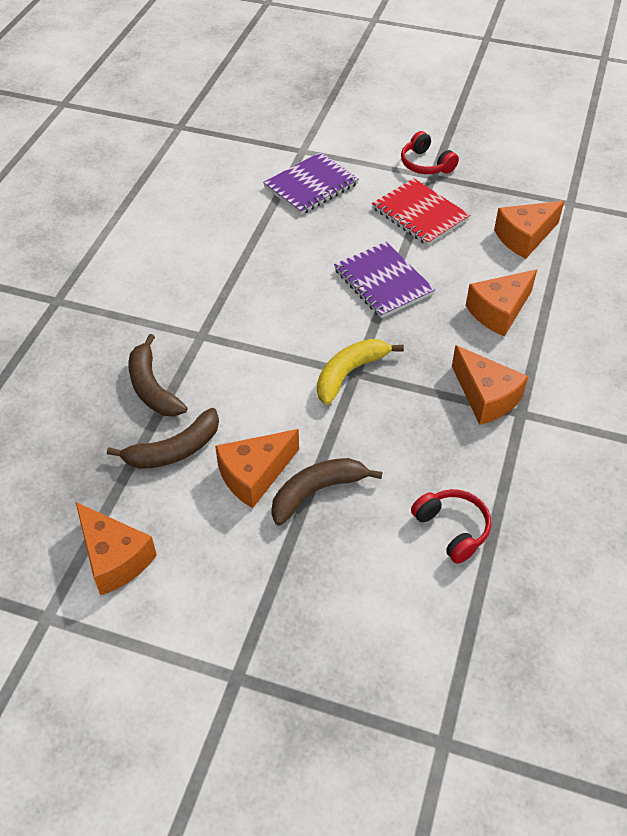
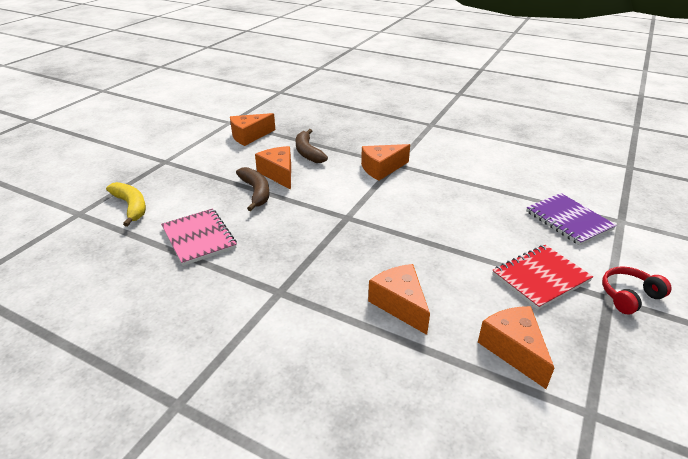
camera: 100 degrees right, 15 degrees down
(152, 387) = (356, 148): brown banana -> none
(349, 373) = (347, 215): yellow banana -> yellow banana (131, 207)
(383, 282) = (443, 242): purple notebook -> none
(452, 529) = (199, 238): red headphones -> pink notebook
(485, 397) = (303, 275): orange cheese -> orange cheese (381, 169)

